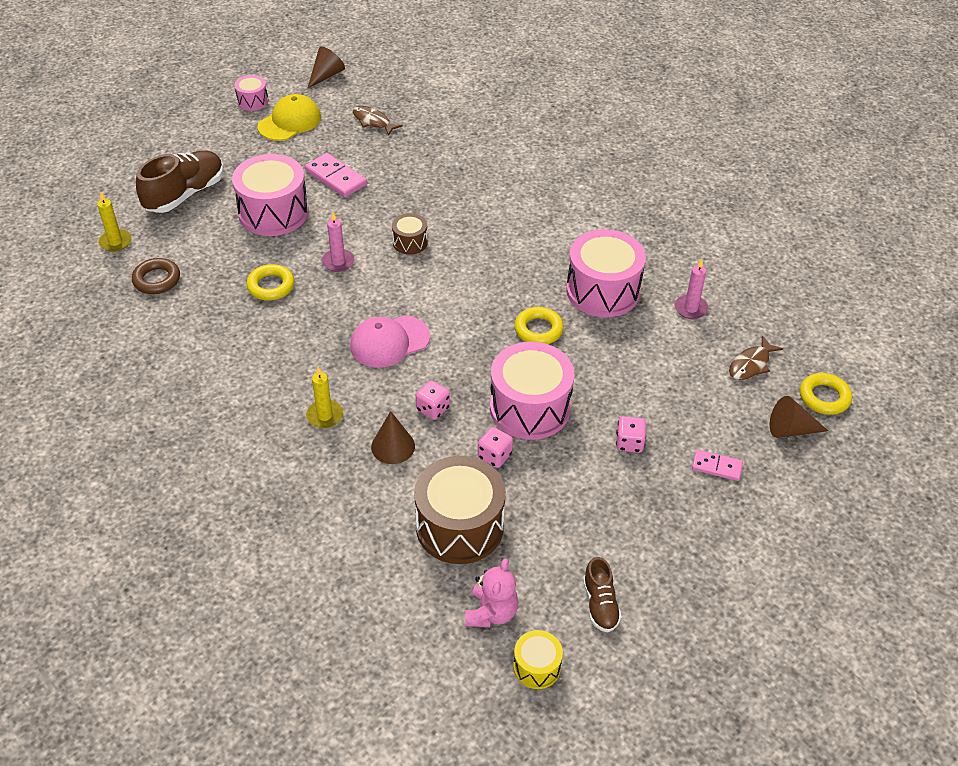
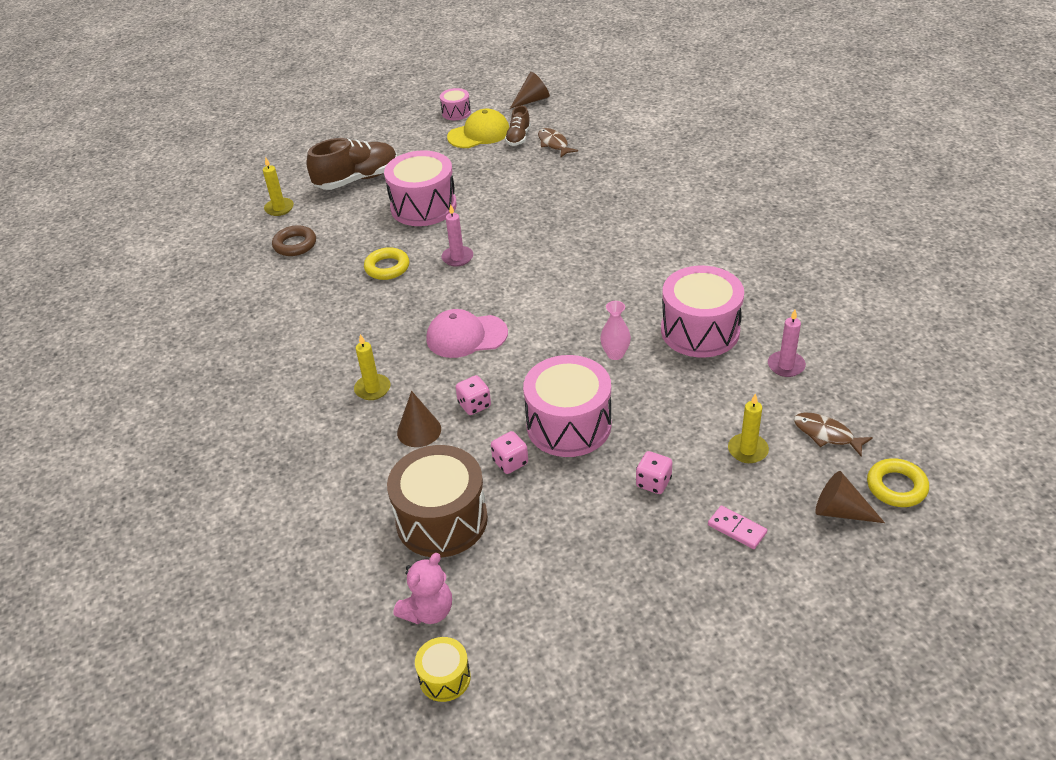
camera: 25 degrees right, 5 degrees down
(336, 178) = (494, 186): pink domino -> none
(410, 242) = (532, 252): brown drum -> none
(538, 330) = (615, 354): yellow ring -> pink vase
(600, 604) = (541, 635): brown shoe -> brown shoe (518, 137)
(694, 394) = (747, 450): none -> yellow candle
(751, 364) = (826, 434): brown fish -> brown fish turned 60 degrees clockwise

